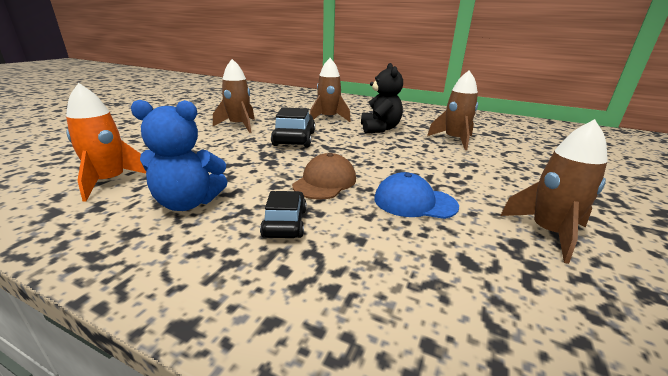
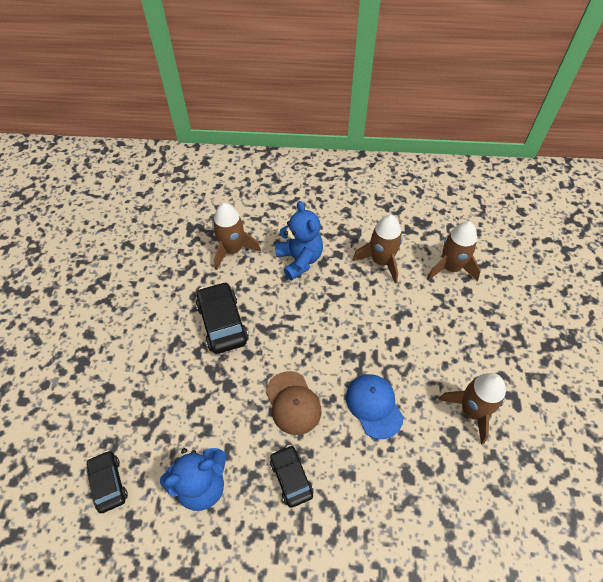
camera: 20 degrees left, 30 degrees up
(110, 182) = (108, 483): orange rocket -> black car
(239, 125) = (143, 312): brown rocket -> brown rocket (450, 268)
(325, 182) = (293, 403): brown cap -> brown cap turned 150 degrees clockwise
(379, 129) = (299, 260): black teddy bear -> blue teddy bear
(414, 202) = (374, 406): blue cap -> blue cap turned 75 degrees clockwise

